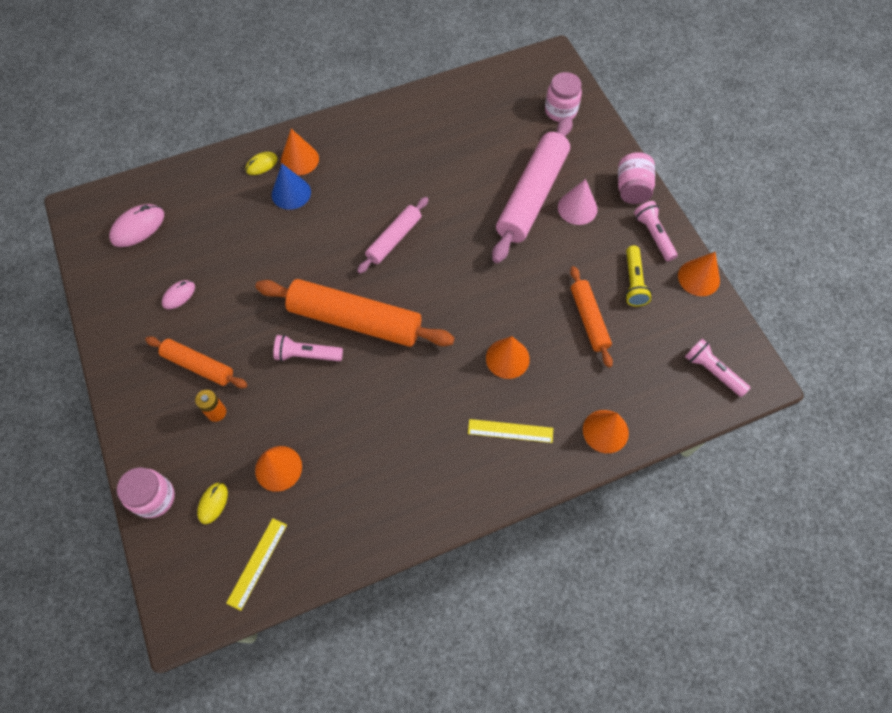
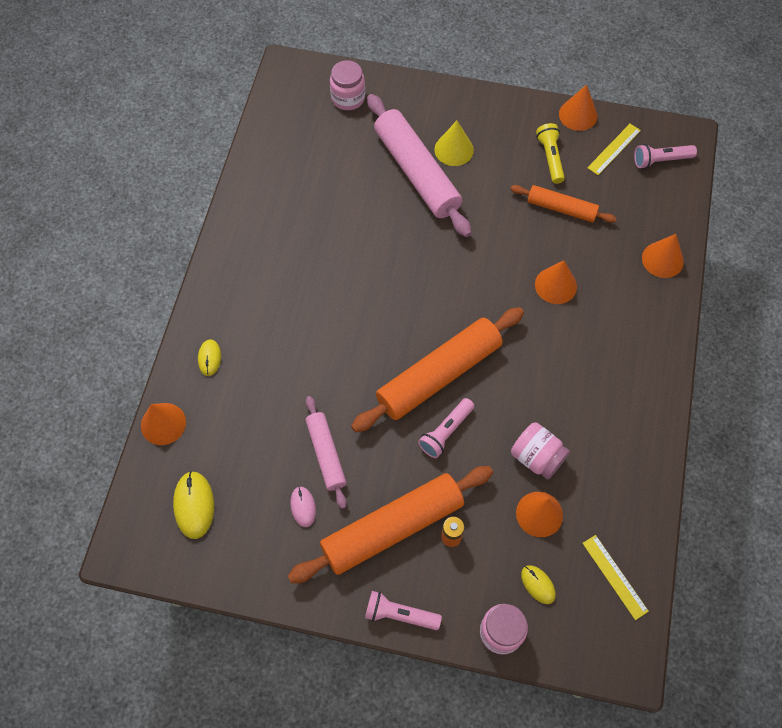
camera: 55 degrees left, 0 degrees up
(138, 227) = (194, 505): pink mouse -> yellow mouse
(198, 365) = (392, 528): orange rolling pin -> orange rolling pin, size x1.80
(291, 193) = (263, 351): blue cone -> none
(299, 159) = (230, 323): orange cone -> orange cone (163, 423)
(394, 239) = (379, 298): pink rolling pin -> pink rolling pin (326, 454)
(510, 431) = (620, 323): yellow ruler -> yellow ruler (614, 149)
(577, 208) = (454, 149): pink cone -> yellow cone
(632, 189) = (465, 102): pink jar -> pink jar (537, 457)
(633, 282) = (550, 158): yellow flashlight -> yellow flashlight turned 135 degrees counterclockwise
(653, 235) = (519, 117): pink flashlight -> pink flashlight (400, 614)

